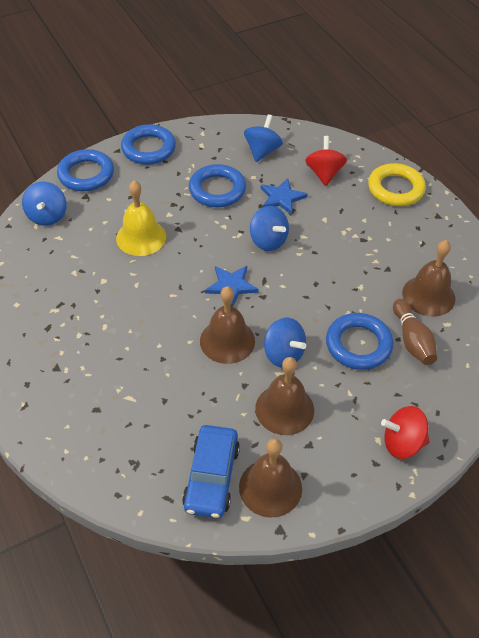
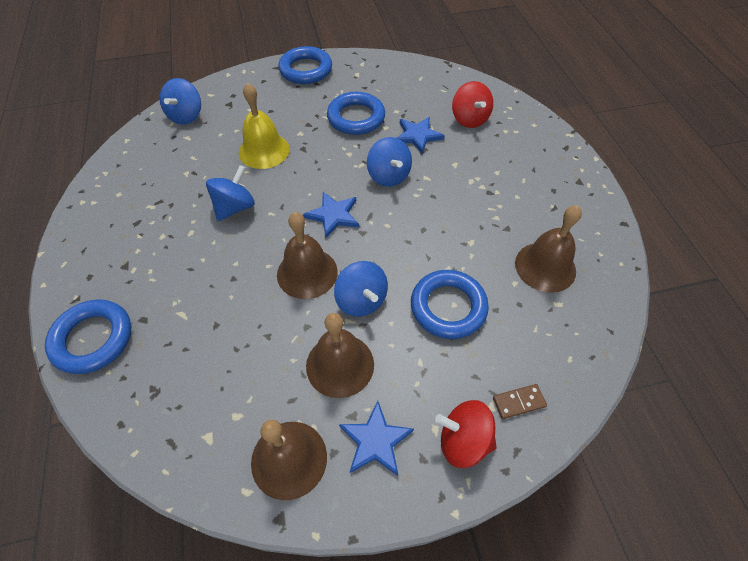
camera: 15 degrees right, 5 degrees up
(86, 174) = (238, 84): blue ring -> blue ring (93, 339)
(211, 477) = (228, 428): blue car -> none
(262, 151) = (414, 88): blue spinning top -> blue spinning top (235, 207)
(324, 173) = (469, 119): red spinning top -> red spinning top turned 150 degrees clockwise
(334, 459) = (375, 441): none -> blue star
(395, 189) = (540, 146): yellow ring -> none
(412, 340) = (512, 315): brown bowling pin -> none
(436, 406) = (518, 402): none -> brown domino

